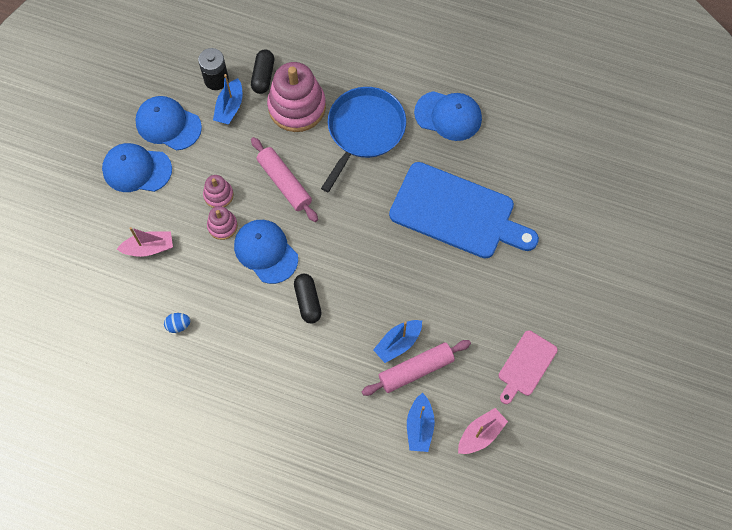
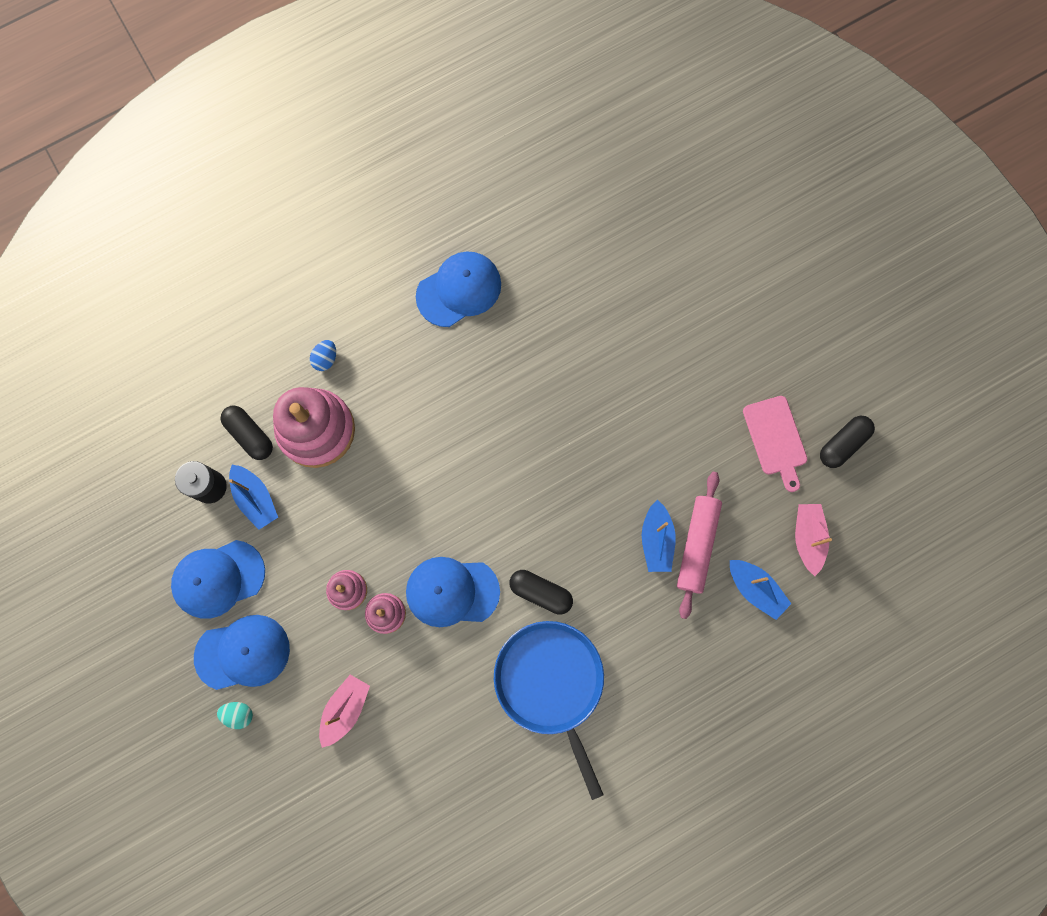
camera: 50 degrees left, 10 degrees up
(100, 194) = (239, 714): none -> turquoise egg
(137, 169) = (243, 653): blue cap -> blue cap turned 150 degrees counterclockwise
(178, 325) = (458, 744): blue egg -> blue egg (325, 359)
(284, 183) = (392, 512): pink rolling pin -> none
(364, 130) = (403, 385): blue pan -> blue pan (551, 683)
(457, 213) = (570, 370): blue cutting board -> none
(561, 410) = (843, 444): none -> black capsule

